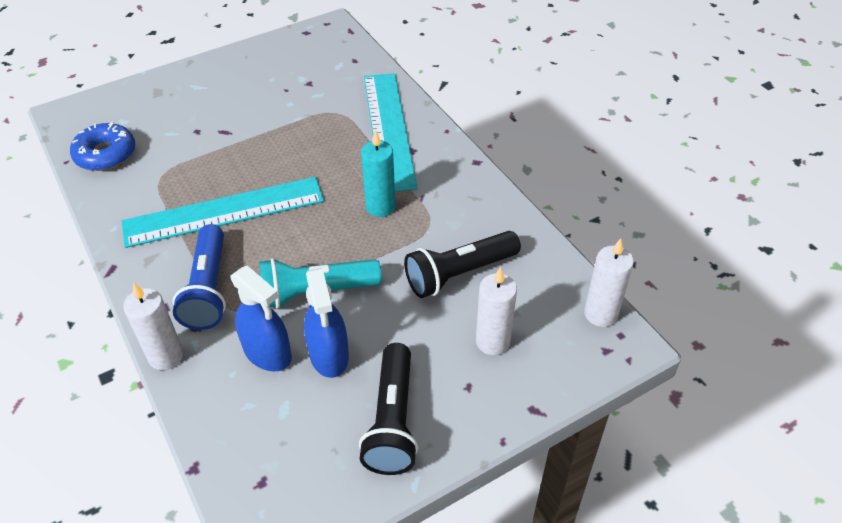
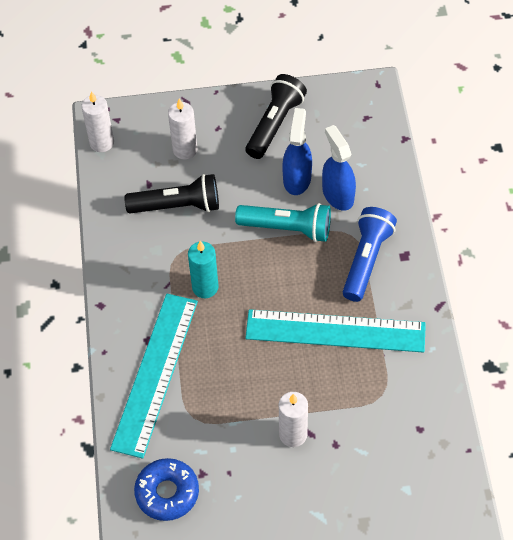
camera: 155 degrees left, 10 degrees up
(105, 154) = (429, 444): blue donut -> blue donut (167, 493)
(166, 356) = (408, 216): white candle -> white candle (293, 434)

